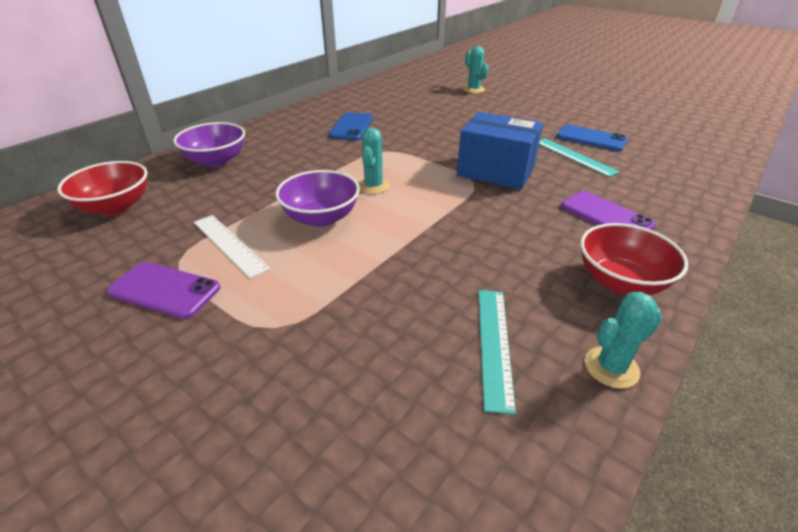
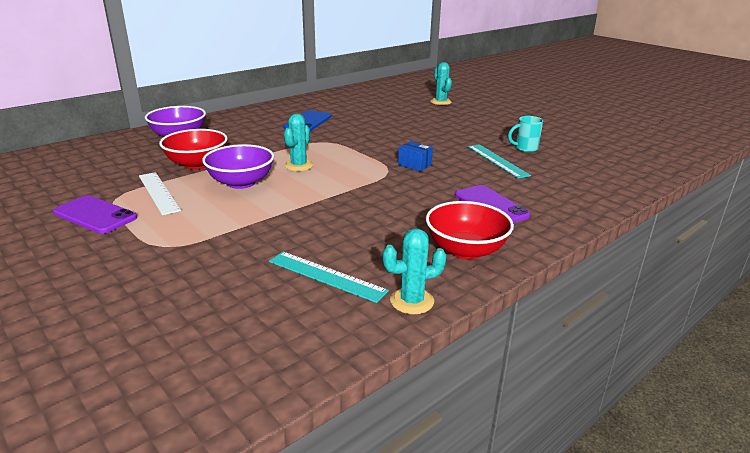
camera: 10 degrees right, 10 degrees down
(115, 207) = (85, 160): red bowl -> red bowl (197, 164)
(494, 344) = (326, 276): turquoise ruler -> turquoise ruler turned 75 degrees counterclockwise
(496, 171) = (414, 165): blue box -> blue box, size x0.44
(591, 138) = (525, 148): blue phone -> turquoise mug

